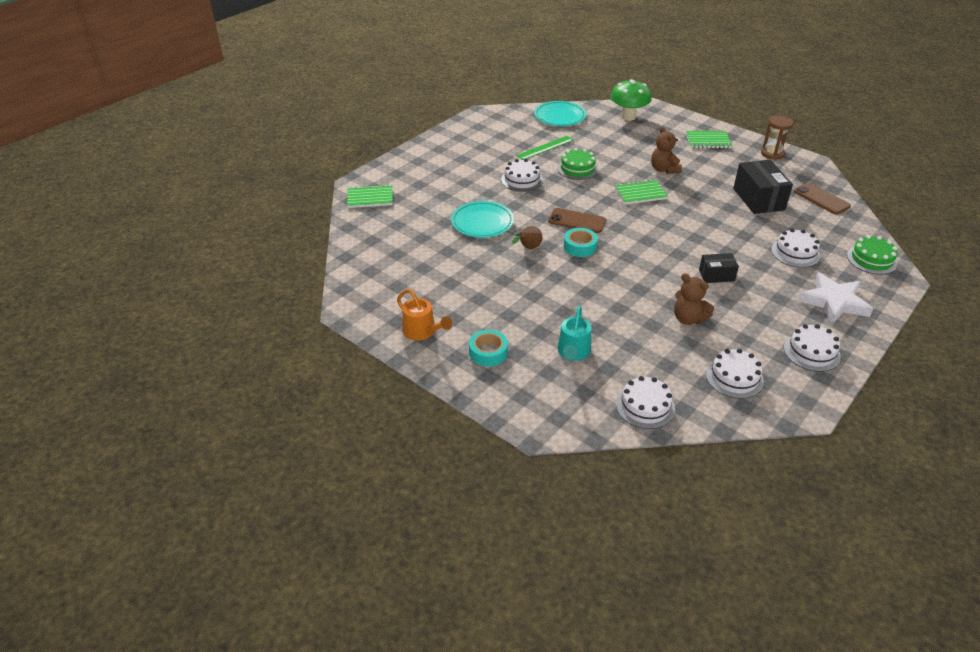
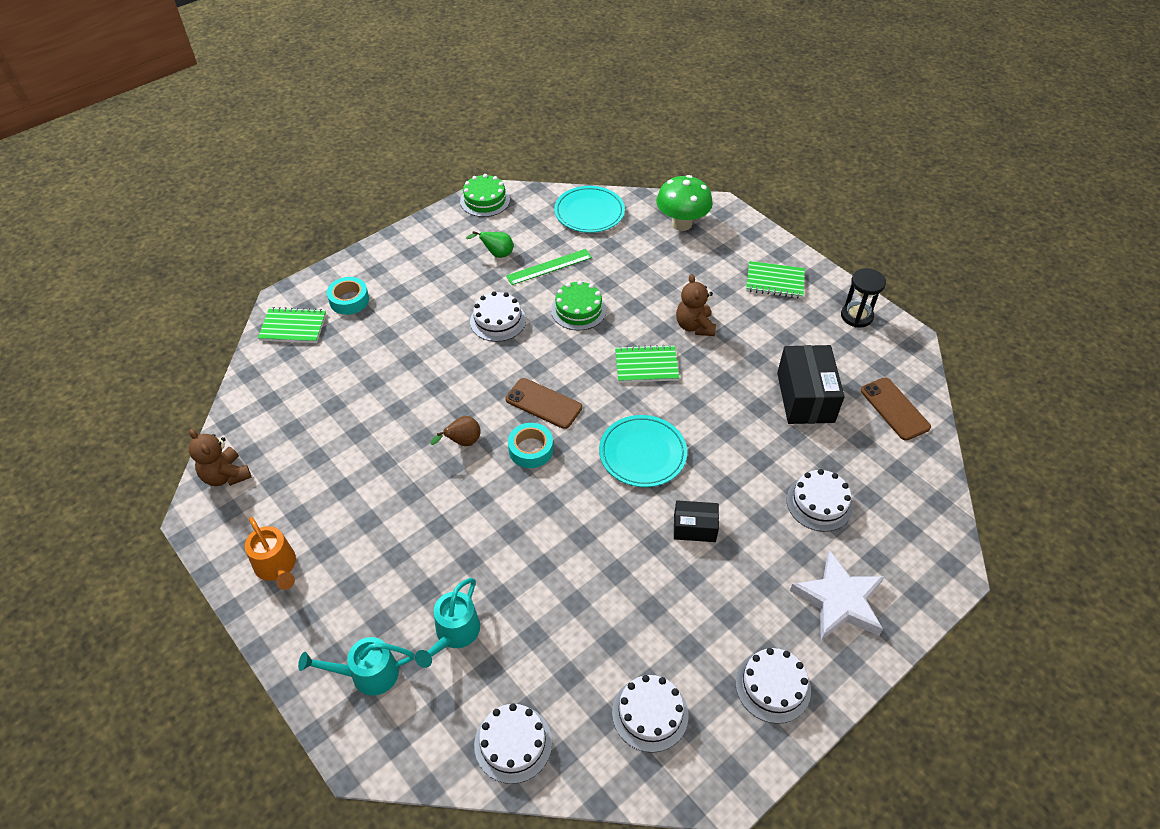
camera: 10 degrees right, 10 degrees up
(482, 222) = (419, 389): turquoise plate -> turquoise plate (642, 453)
(488, 352) = (346, 615): turquoise tape -> turquoise tape (349, 300)
(503, 144) = (496, 254): none -> green pear
(519, 383) = (367, 674): none -> turquoise watering can
(688, 319) = (627, 599): brown teddy bear -> brown teddy bear (226, 475)
(772, 154) = (856, 316): brown hourglass -> black hourglass
(871, 259) = (923, 531): green cake -> green cake (485, 200)

